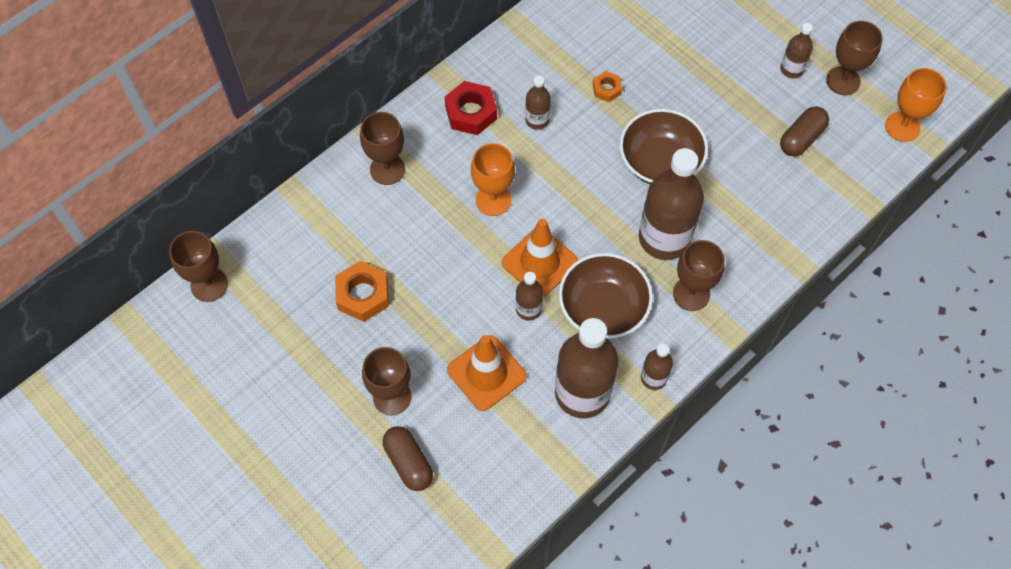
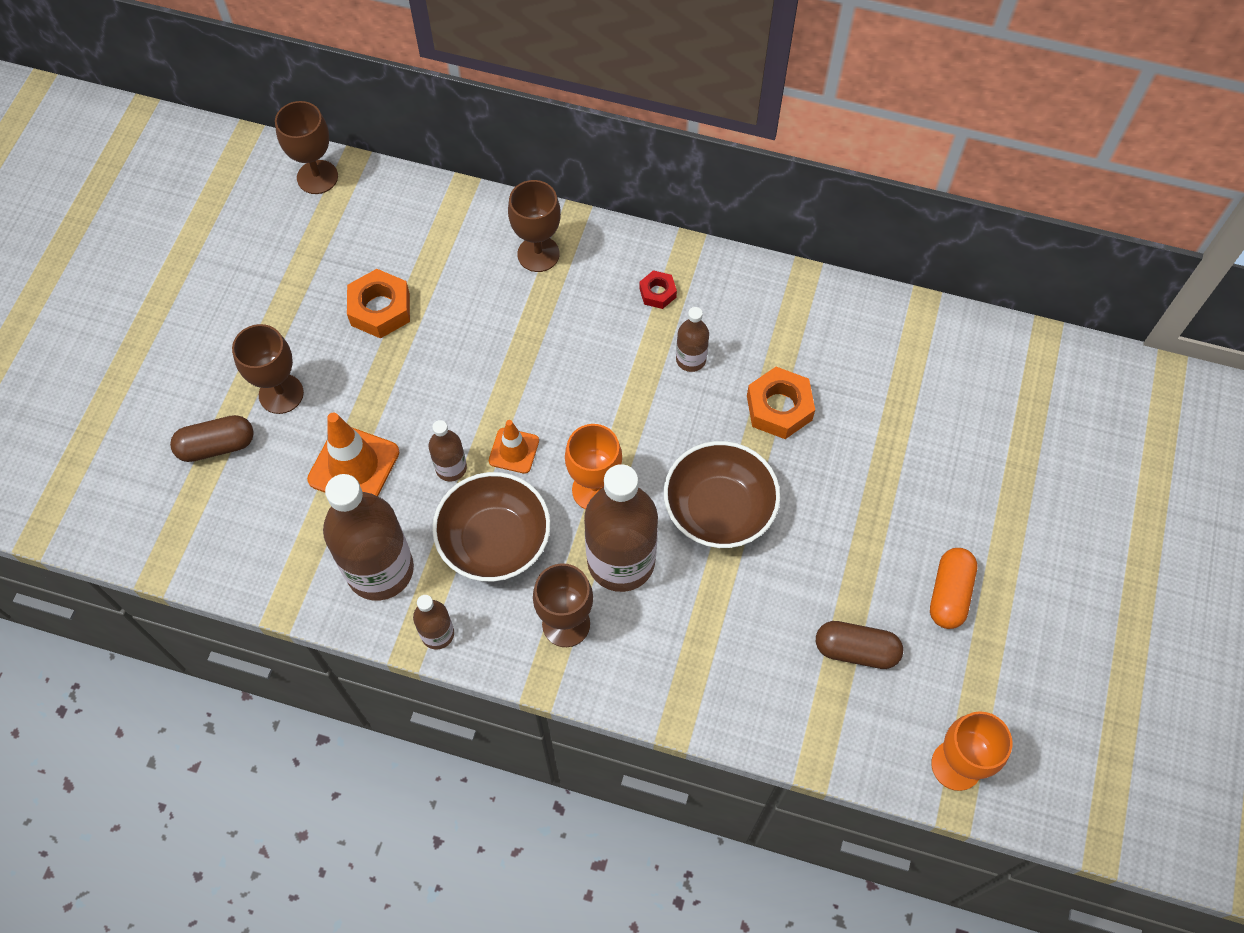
camera: 60 degrees right, 0 degrees up
(408, 462) = (217, 446): brown capsule -> brown capsule turned 45 degrees clockwise
(471, 113) = (657, 293): red nut -> red nut, size x0.57
(493, 200) = (563, 368): orange goblet -> orange goblet (595, 490)
(539, 262) = (514, 451): orange traffic cone -> orange traffic cone, size x0.59
(606, 89) = (779, 408): orange nut -> orange nut, size x1.75
(791, 69) = (949, 594): brown bottle -> orange capsule
(843, 81) = (975, 662): brown goblet -> none

